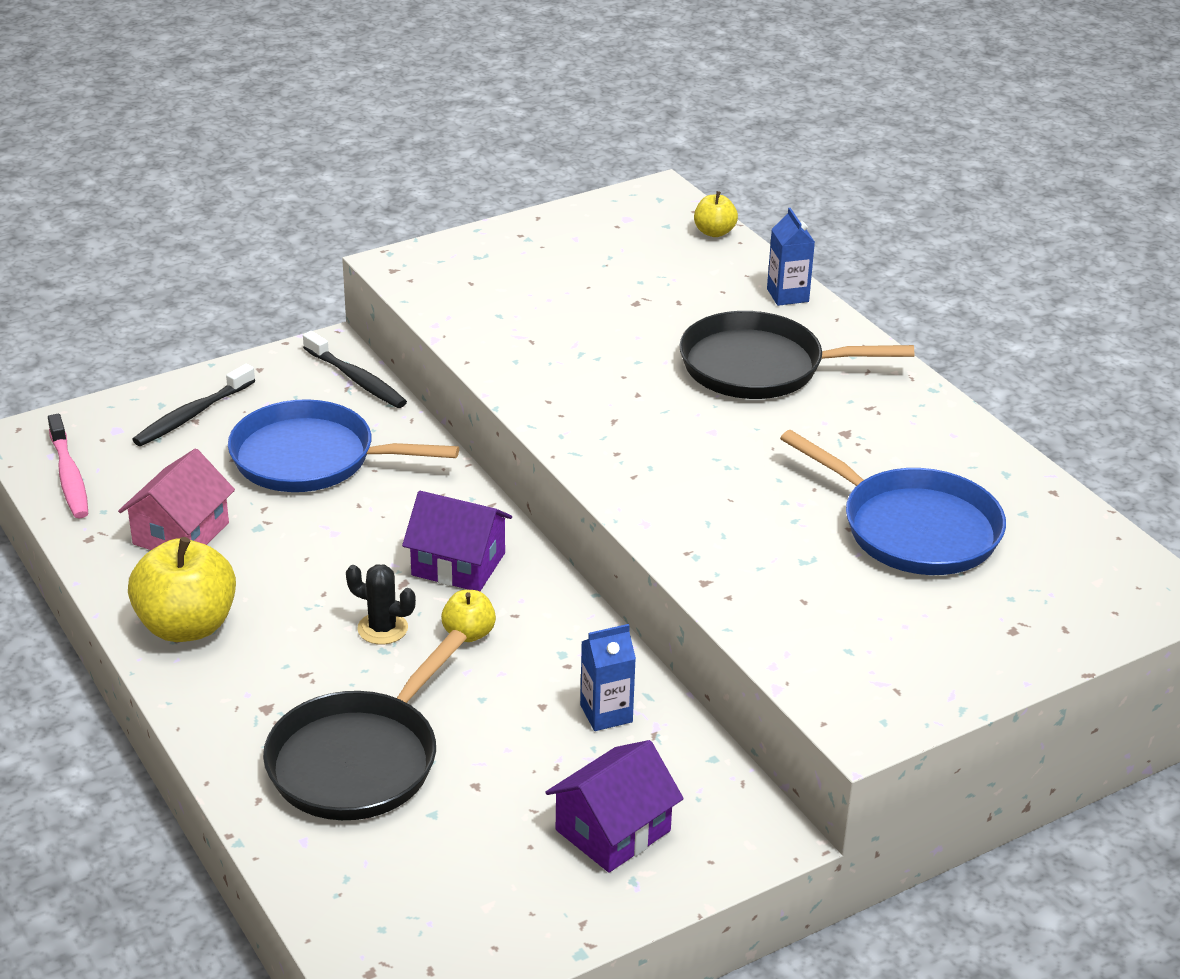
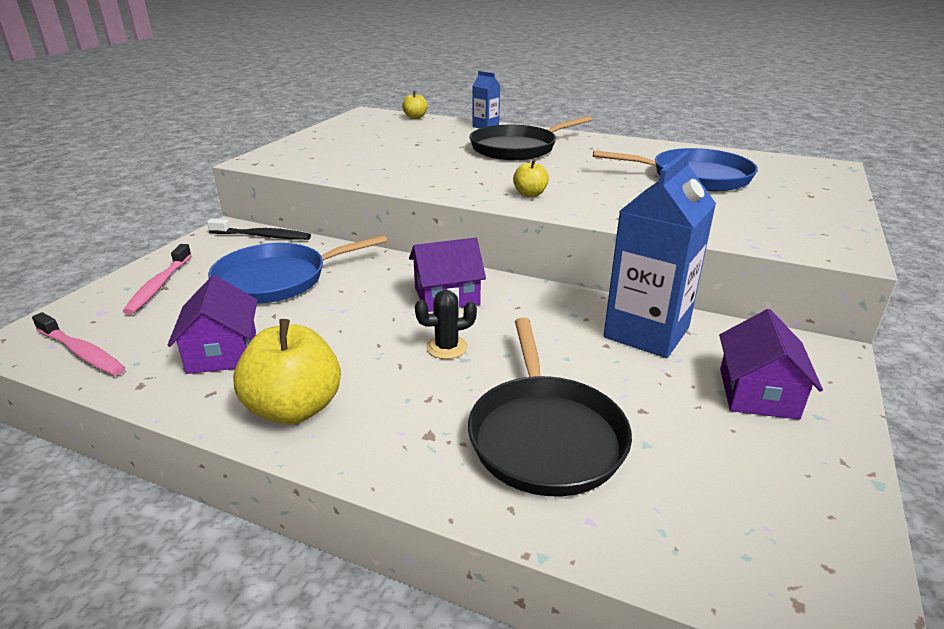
camera: 35 degrees left, 5 degrees down
(181, 533) = (222, 352): pink house -> purple house
(192, 415) = (159, 285): black toothbrush -> pink toothbrush
(469, 633) = (505, 327): yellow apple -> yellow apple (530, 194)
(606, 713) = (646, 332): blue carton -> blue carton, size x2.10

